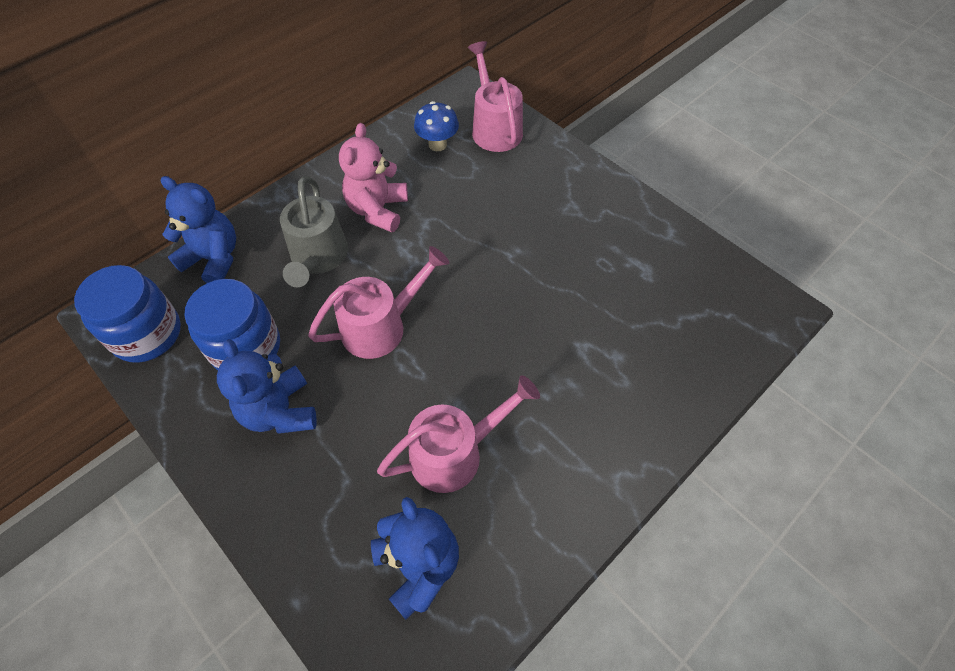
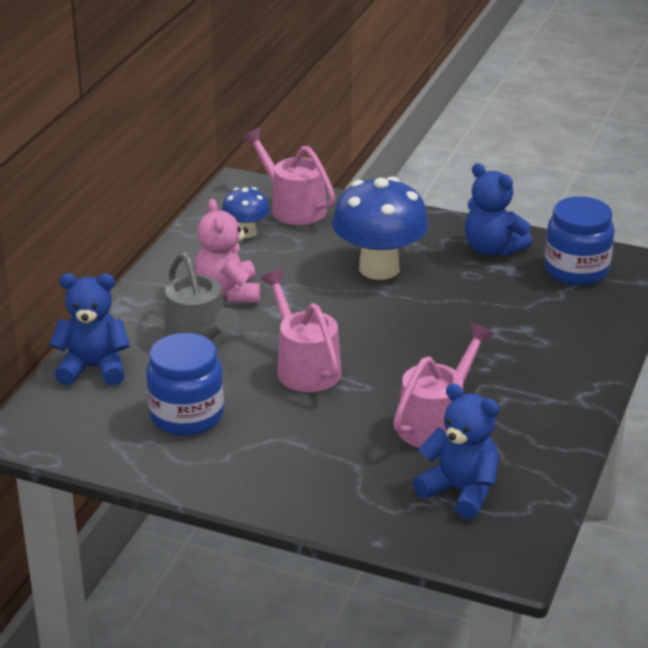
camera: 25 degrees left, 25 degrees down
(147, 334) = (78, 435): blue jar -> blue jar (576, 270)
(280, 411) = (258, 444): blue teddy bear -> blue teddy bear (492, 249)
(382, 325) = (303, 366): pink watering can -> pink watering can turned 60 degrees counterclockwise
(524, 226) = (379, 268): none -> blue mushroom

